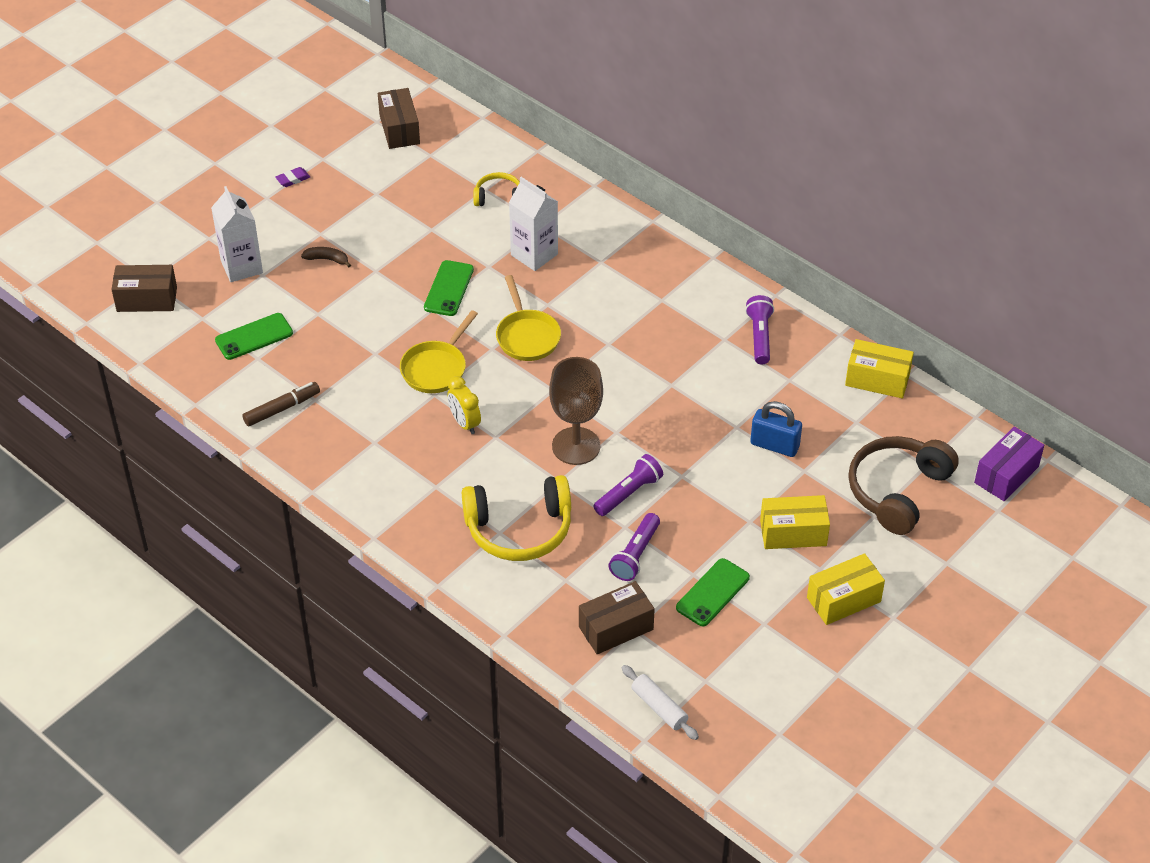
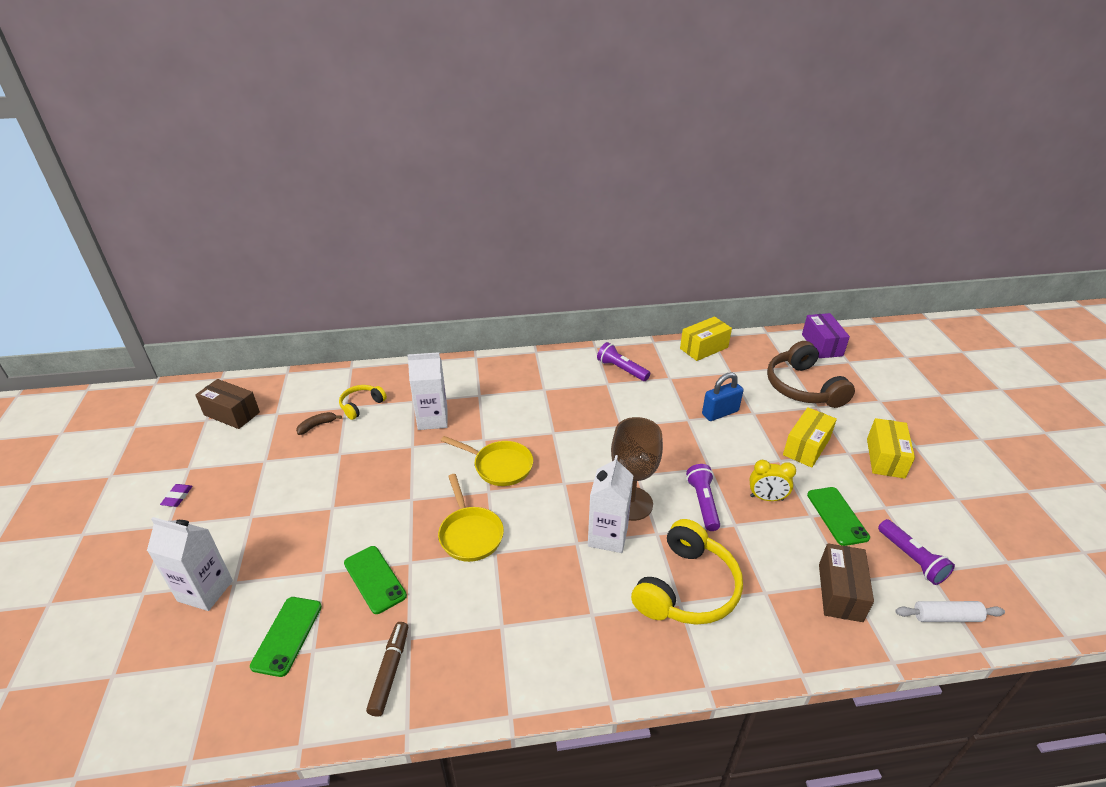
camera: 50 degrees left, 10 degrees down
(147, 299) = (130, 694): brown box -> none
(327, 259) = (280, 529): brown banana -> brown banana (317, 426)
(449, 288) = (404, 478): green phone -> green phone (375, 579)
(465, 423) = (544, 552): yellow clock -> yellow clock (766, 498)
(522, 452) = (608, 536): none -> white carton
(635, 555) = (768, 535): purple flashlight -> purple flashlight (911, 559)

